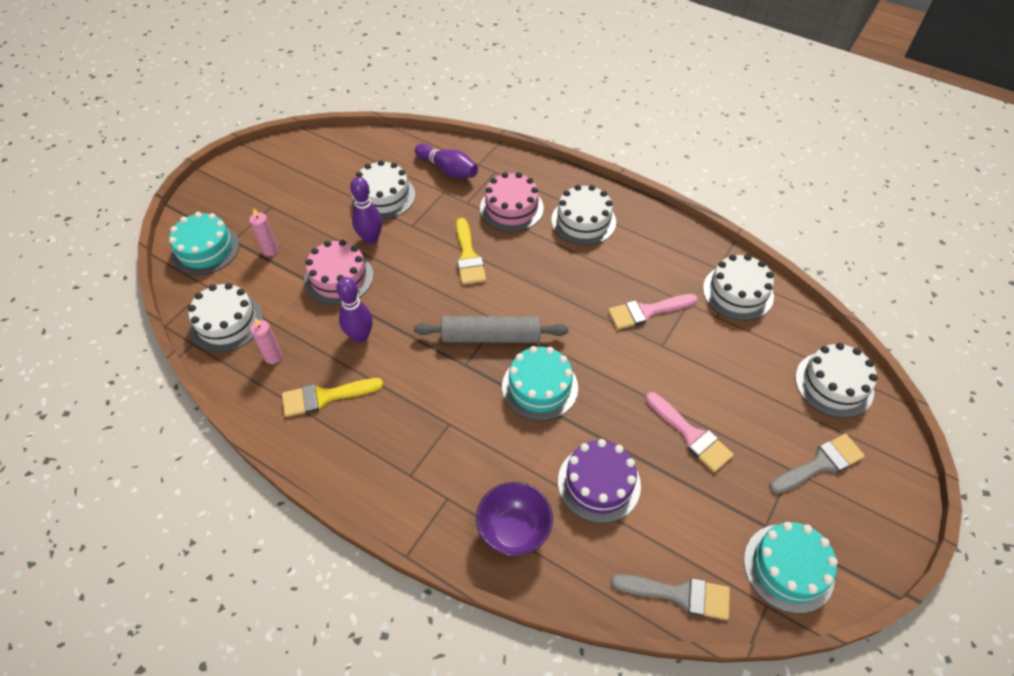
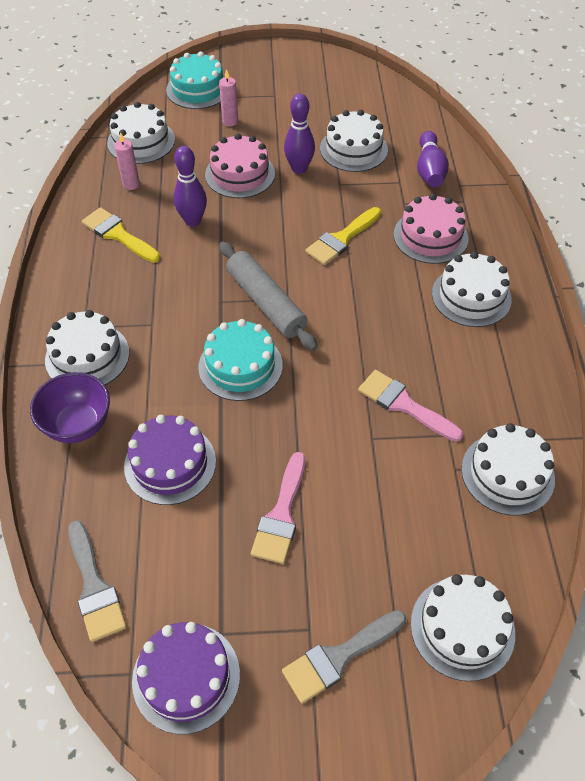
camera: 55 degrees right, 0 degrees up
(445, 488) = (87, 356): none -> white cake
(788, 567) = (186, 677): turquoise cake -> purple cake
(820, 464) = (338, 657): grey brush -> grey brush turned 120 degrees clockwise

